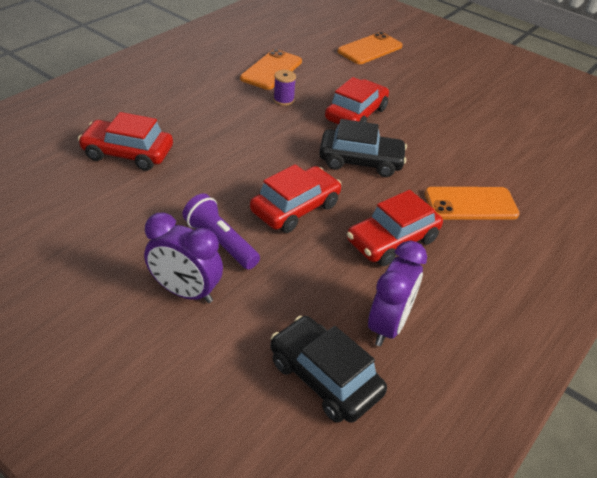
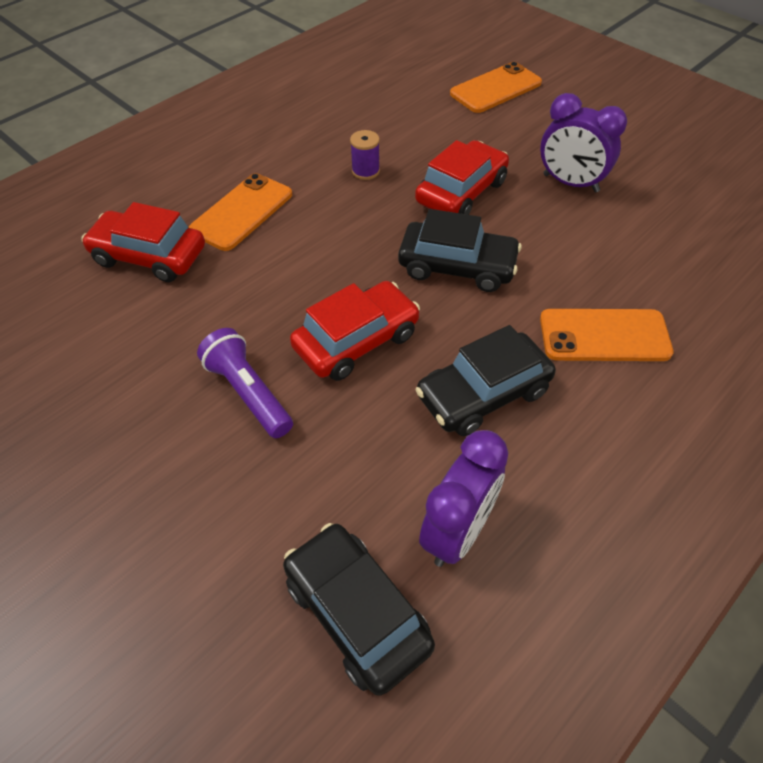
camera: 10 degrees right, 10 degrees up
(185, 292) = (191, 470): purple clock -> purple clock (570, 183)
(271, 70) = (356, 125): orange phone -> orange phone (242, 212)
(392, 240) = (483, 394): red car -> black car

